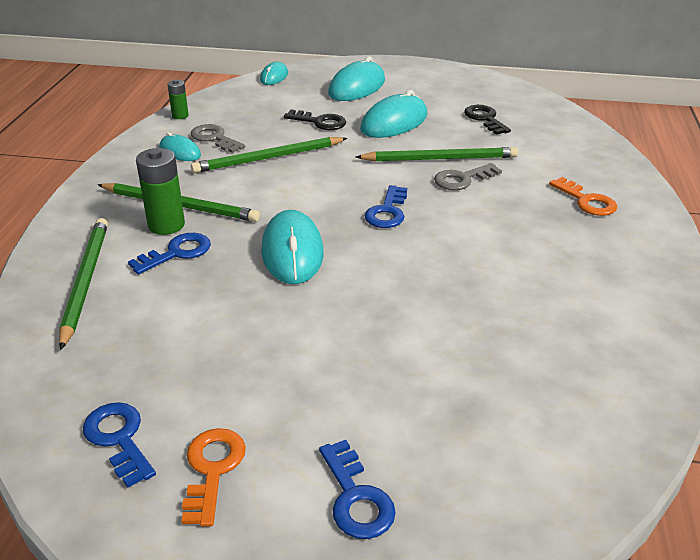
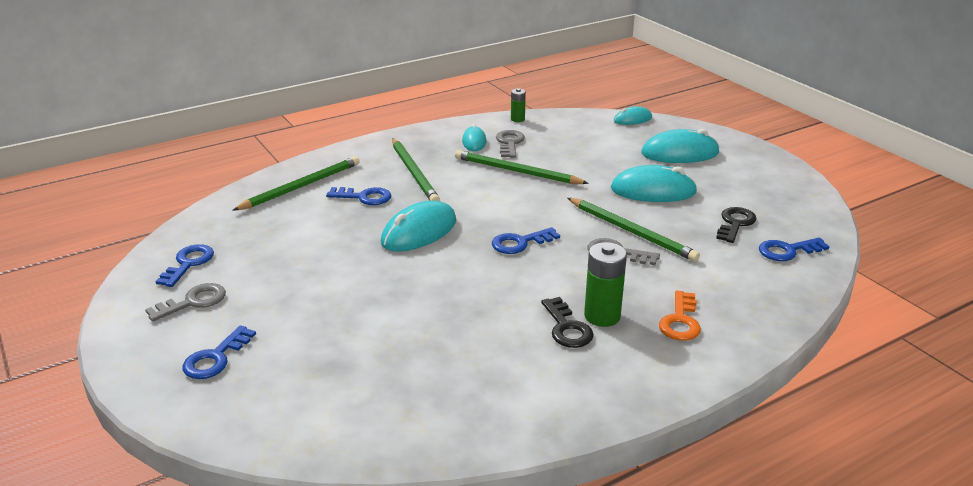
camera: 50 degrees right, 5 degrees down
(166, 225) = (387, 180): green battery -> green battery (602, 316)
(212, 469) = (193, 302): orange key -> grey key
(320, 122) = (598, 165): black key -> black key (567, 328)
(544, 121) = (787, 251): none -> blue key

